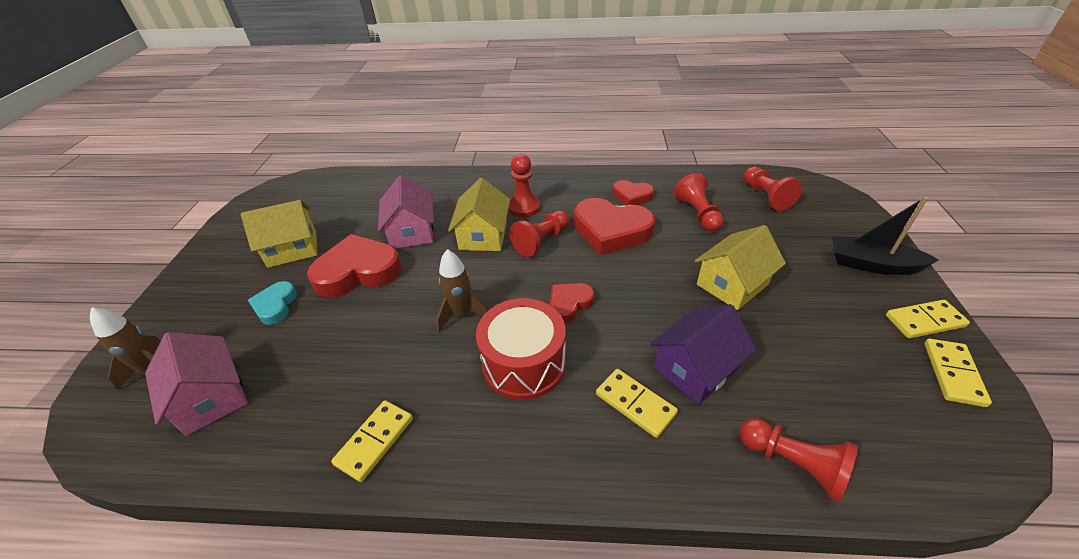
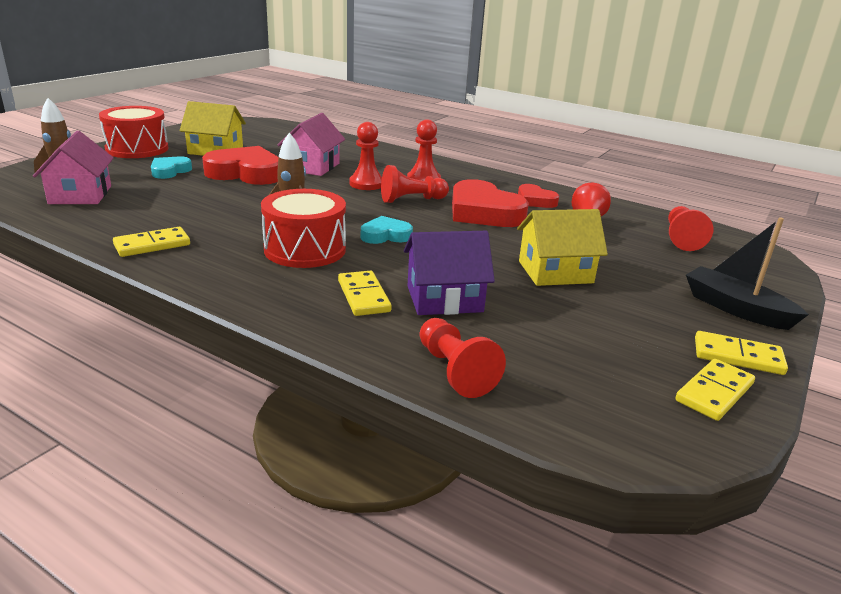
camera: 25 degrees right, 15 degrees down
(202, 284) = (137, 149): none -> red drum
(483, 235) = (366, 184): yellow house -> red pawn
(569, 304) = (385, 235): red heart -> turquoise heart

